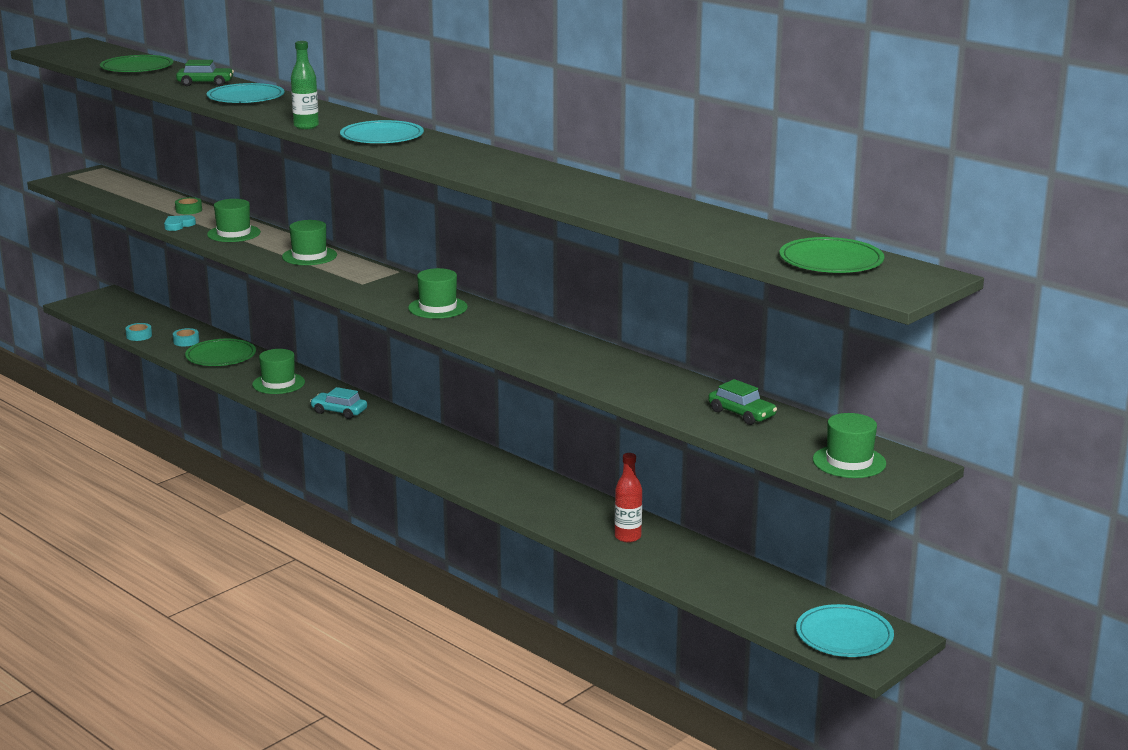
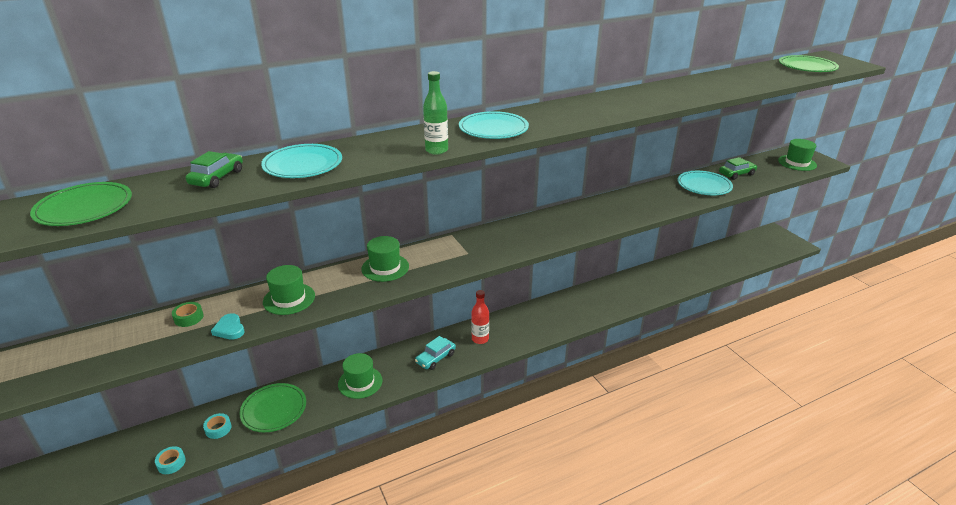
camera: 70 degrees left, 10 degrees up
(438, 308) = (537, 231): green hat -> none
(627, 537) = (665, 279): red bottle -> red bottle (480, 339)
(844, 635) = (773, 244): turquoise plate -> turquoise plate (704, 185)

